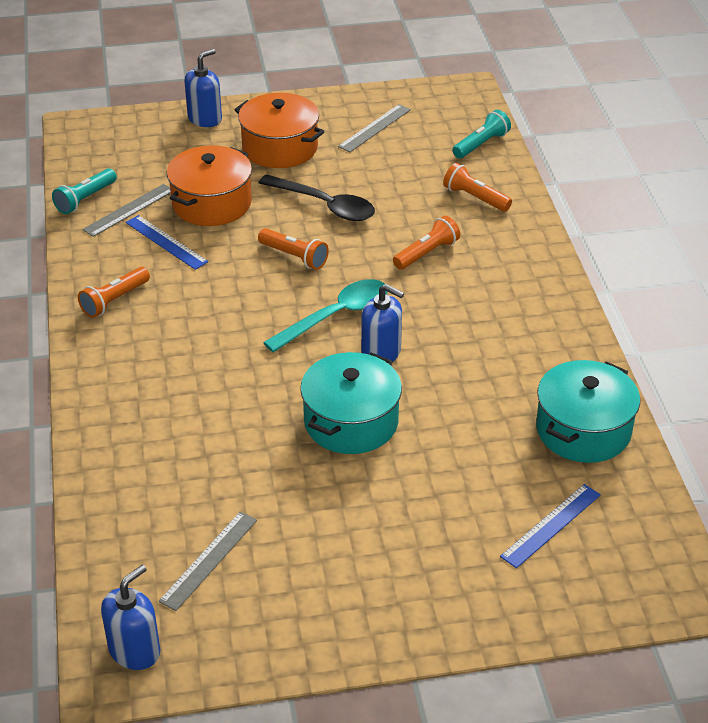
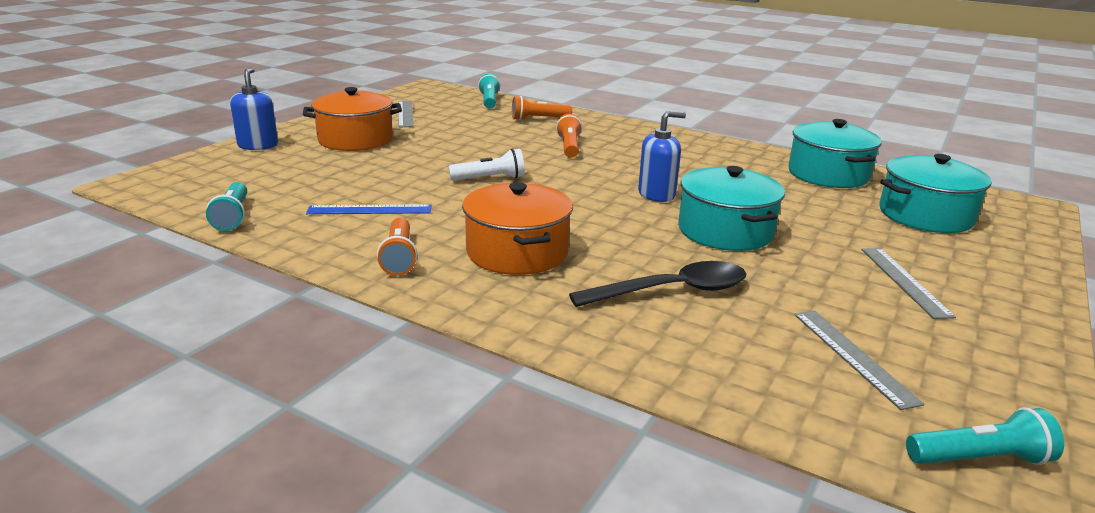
camera: 50 degrees left, 15 degrees down
(129, 210) = (293, 207): grey ruler -> grey ruler (904, 281)
(135, 650) = (979, 459): blue soap dispenser -> turquoise flashlight
(212, 203) = (362, 179): orange pot -> orange pot (517, 252)
(294, 256) = (490, 179): orange flashlight -> white flashlight
(324, 205) = (452, 151): black spoon -> black spoon (671, 291)
(335, 316) = (587, 192): turquoise spoon -> none
(551, 525) = (925, 215): blue ruler -> turquoise pot

